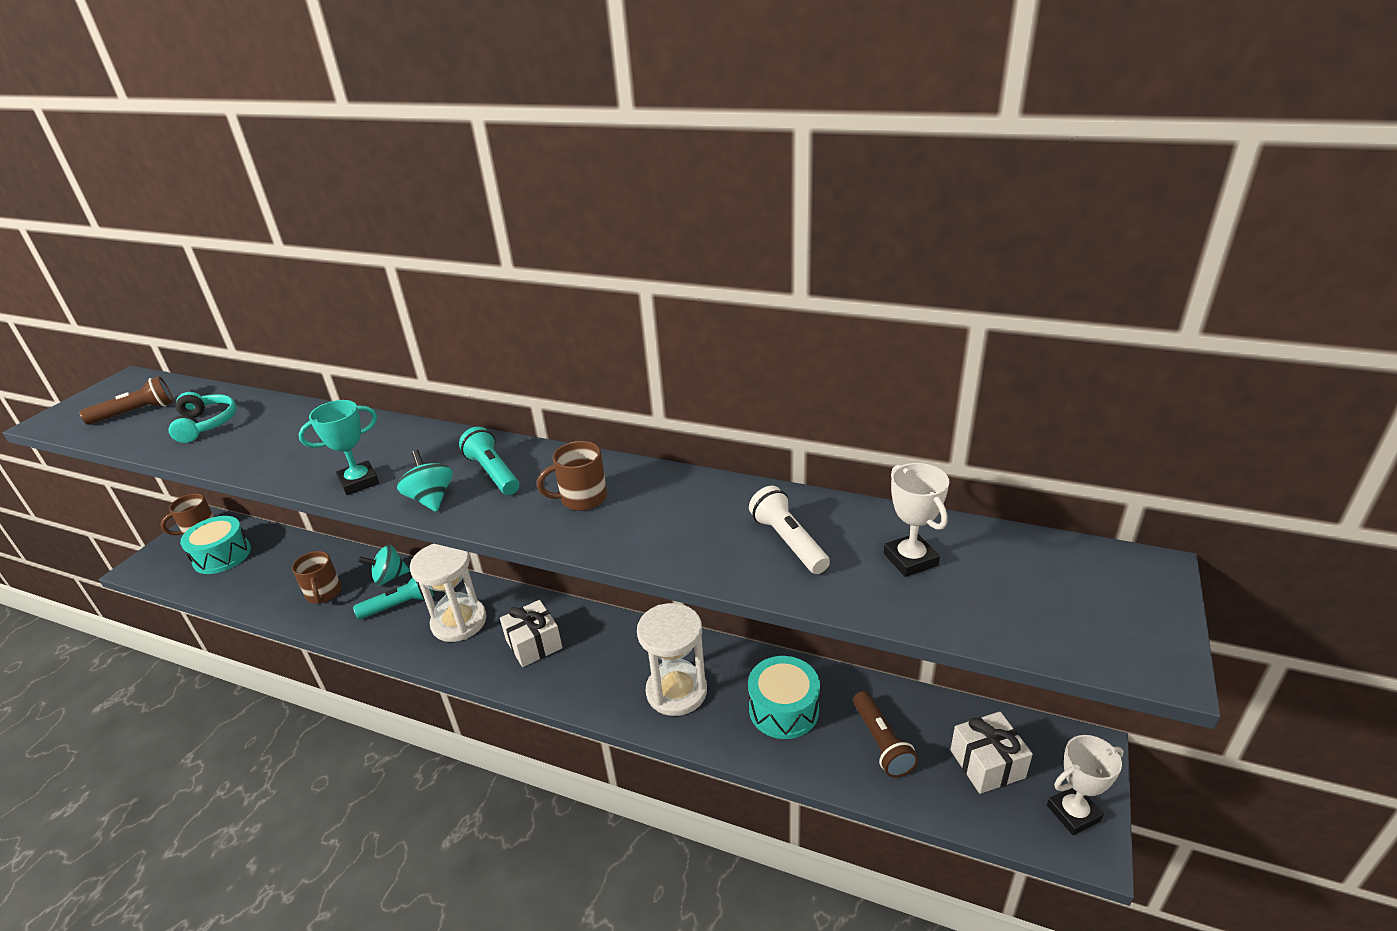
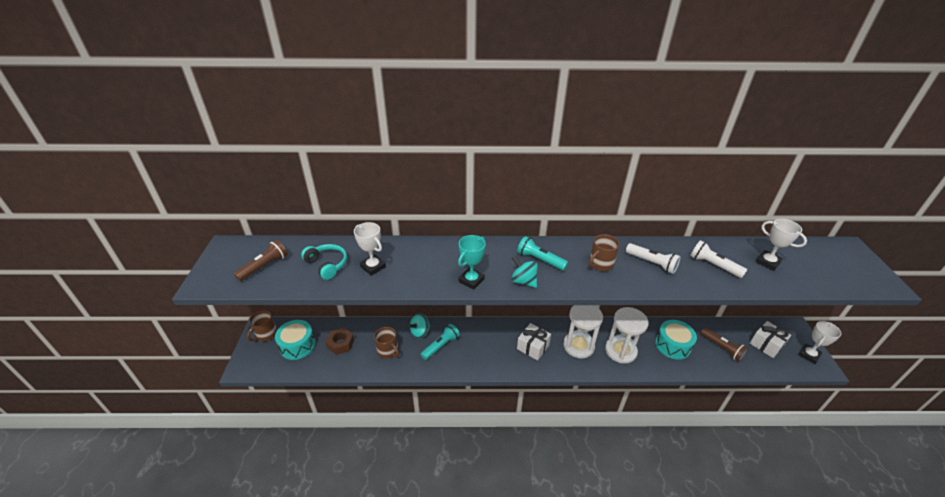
camera: 25 degrees left, 5 degrees up
(256, 437) = (373, 267): none -> white trophy
(274, 567) = (340, 344): none -> brown nut
(459, 622) = (483, 346): white hourglass -> white hourglass (578, 346)
(674, 514) = (652, 263): none -> white flashlight

